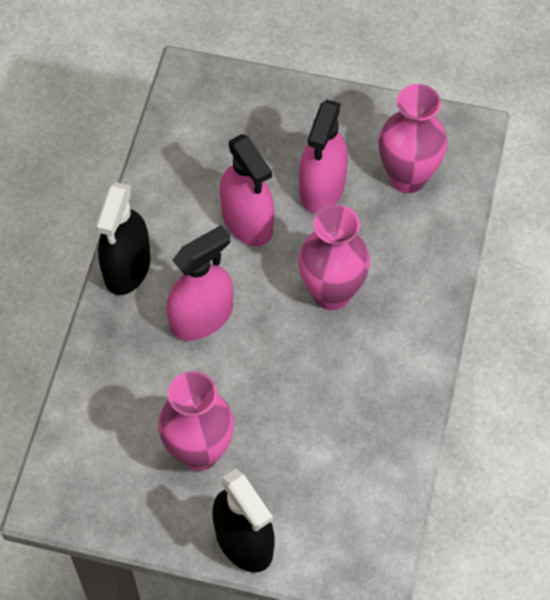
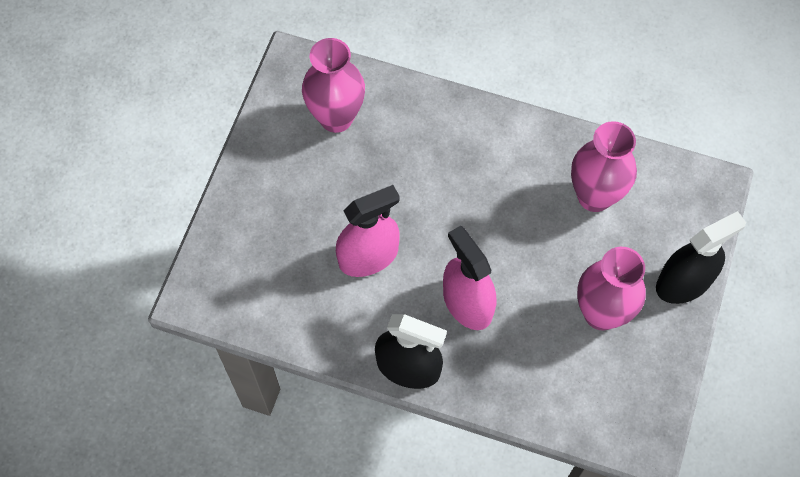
camera: 85 degrees left, 5 degrees up
(322, 187) = (338, 189): pink spray bottle -> none
(331, 293) = (450, 191): pink vase -> pink vase (594, 196)

